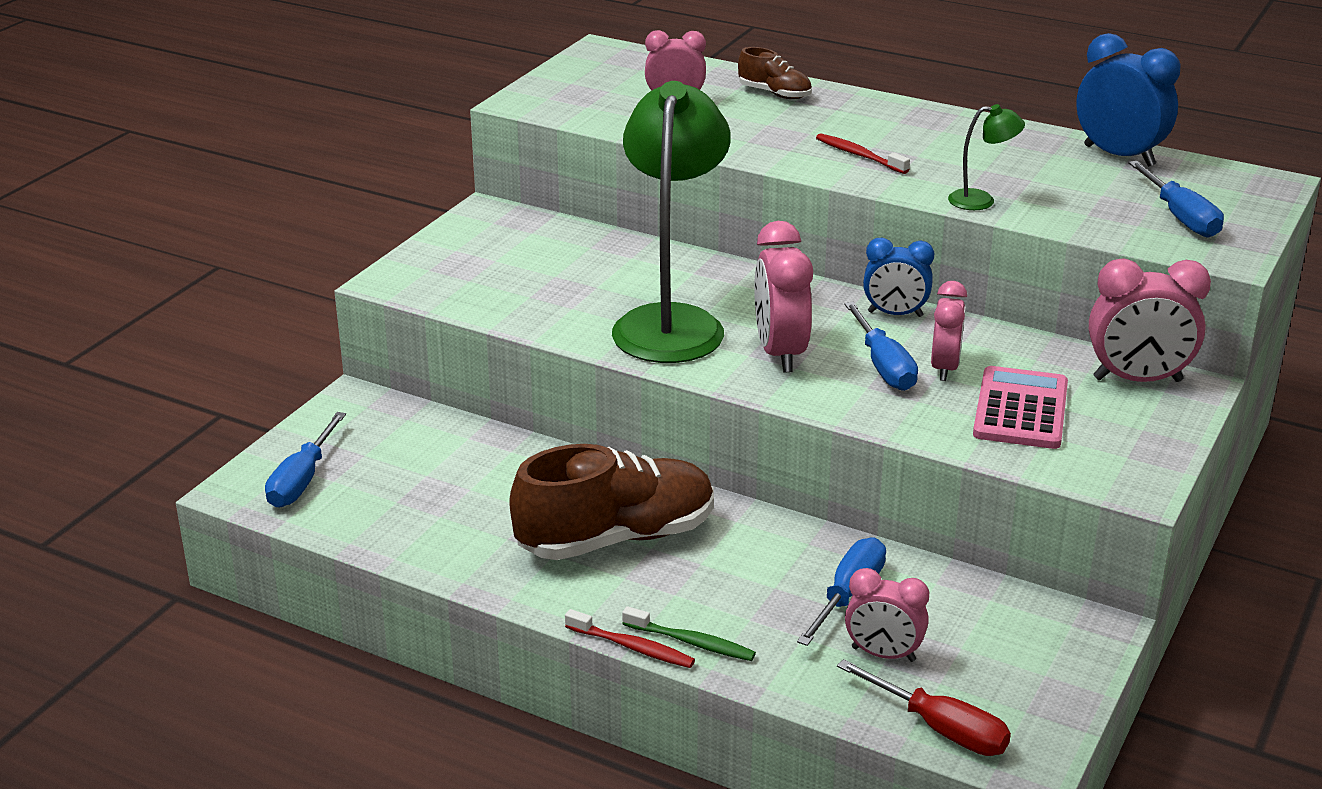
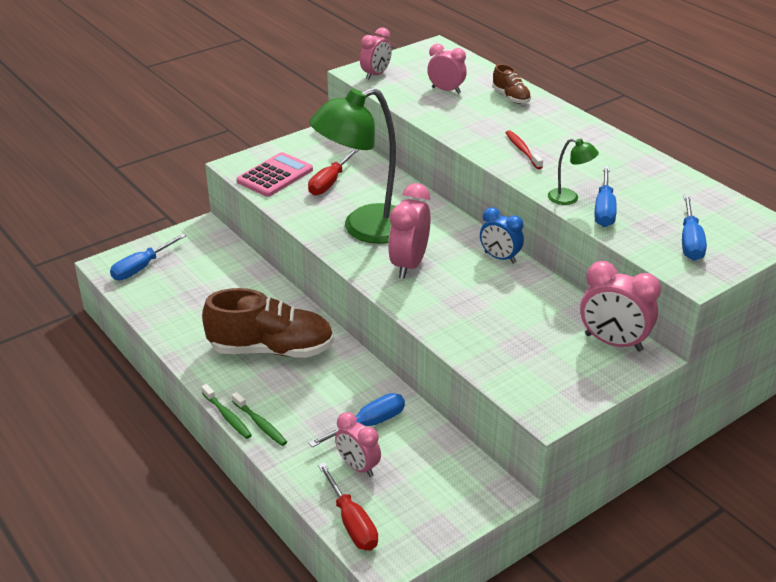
camera: 25 degrees right, 5 degrees up
(560, 273) = (330, 182): none -> red screwdriver
(632, 647) = (227, 416): red toothbrush -> green toothbrush
(671, 322) = (364, 229): green lamp -> green lamp turned 150 degrees counterclockwise
(883, 366) = (462, 289): blue screwdriver -> blue screwdriver (604, 209)
(944, 368) = (498, 301): pink clock -> pink clock (376, 75)
(1021, 410) = (520, 341): pink calculator -> pink calculator (275, 176)
(1119, 156) = (692, 188): blue clock -> none

